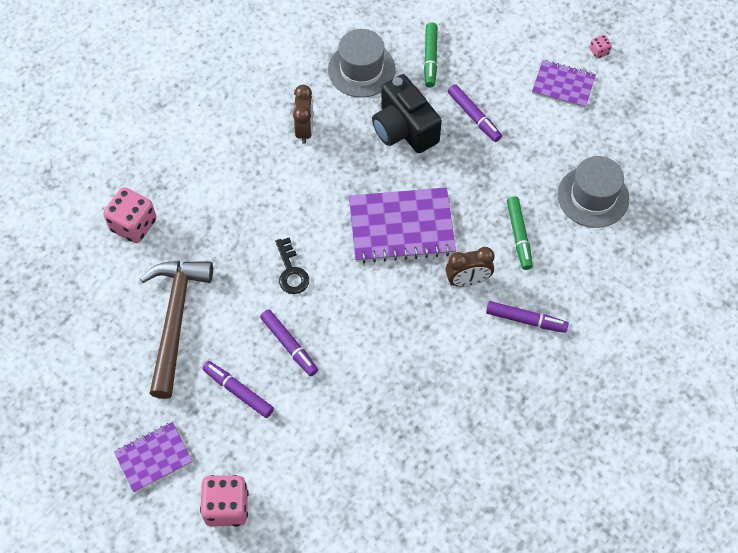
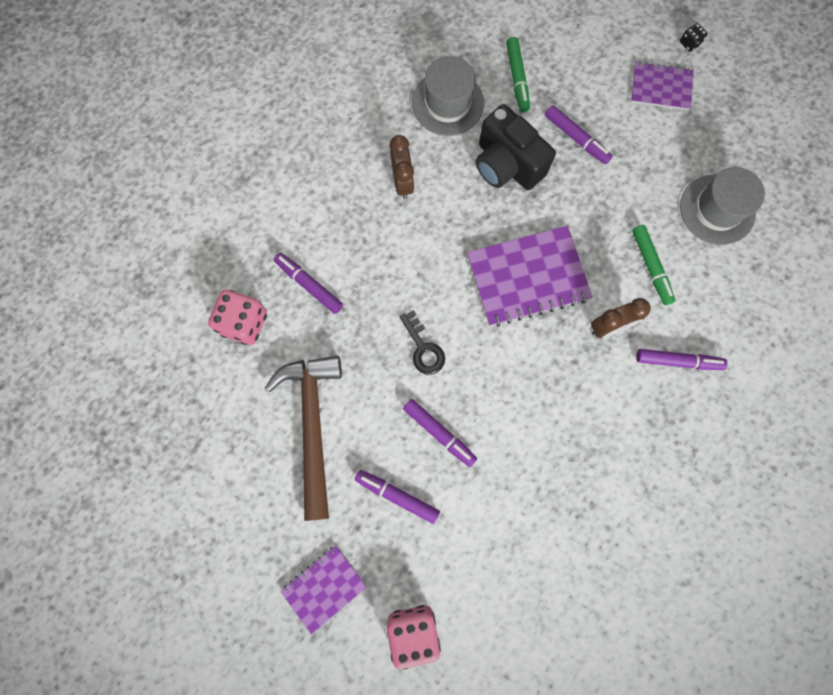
camera: 10 degrees left, 15 degrees up
(199, 202) = (309, 285): none -> purple marker
(599, 51) = (689, 43): pink dice -> black dice

